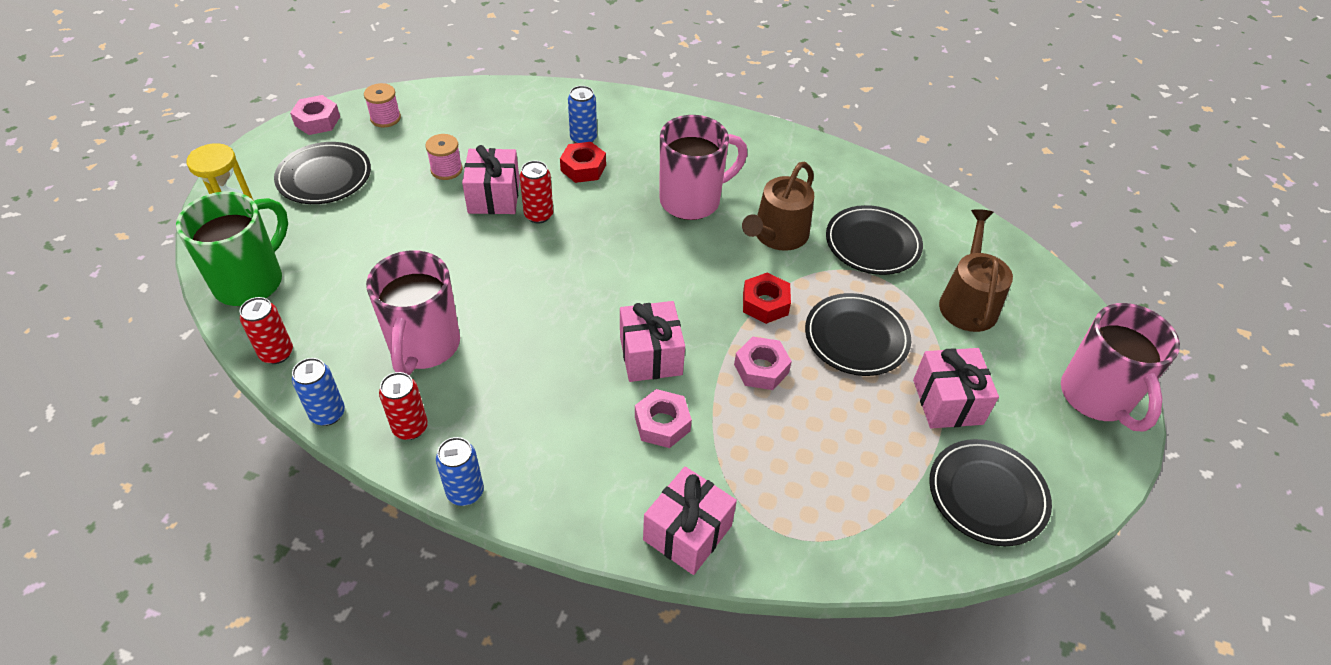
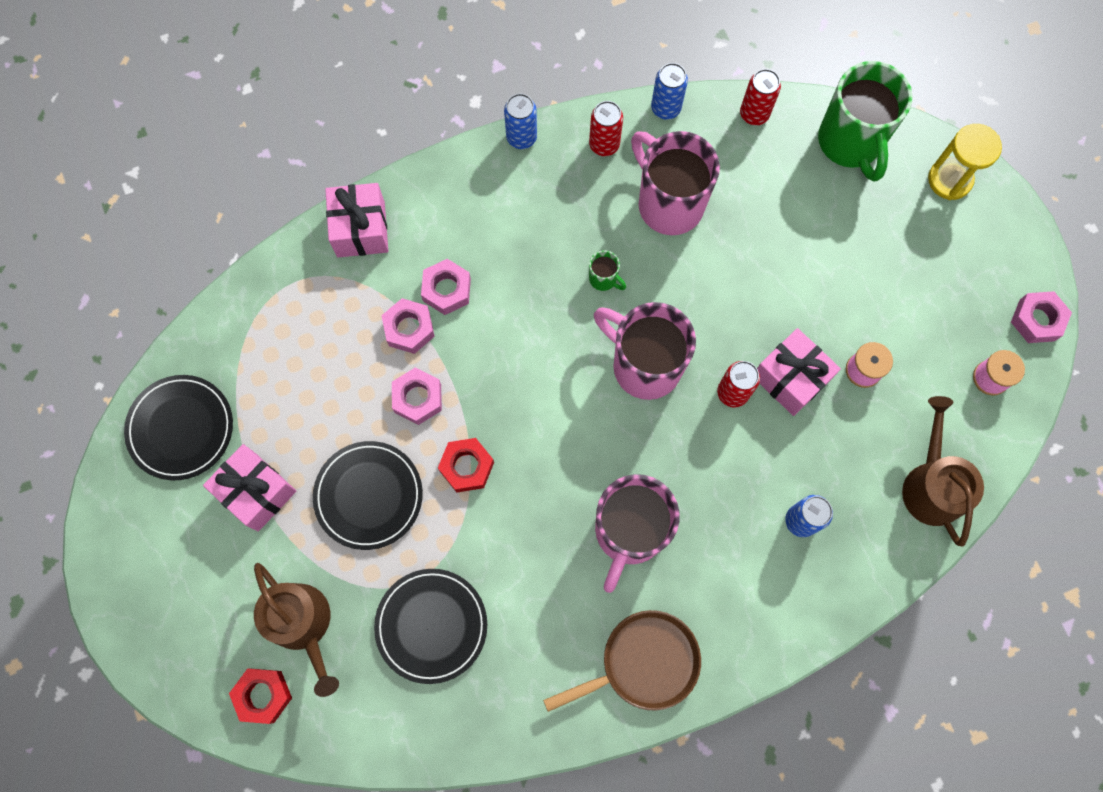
camera: 140 degrees right, 25 degrees up
(324, 177) = (941, 271): black plate -> none
(535, 337) = (604, 279): none -> green mug
(583, 168) = (759, 483): red nut -> red nut (263, 695)
(650, 355) = (507, 337): pink gift -> none
(721, 420) = (409, 329): none -> pink nut
(752, 147) = (643, 663): none -> brown pan
(777, 235) = (520, 557): brown watering can -> brown watering can (931, 485)
(1097, 397) = (141, 603): pink mug -> pink mug (644, 365)

